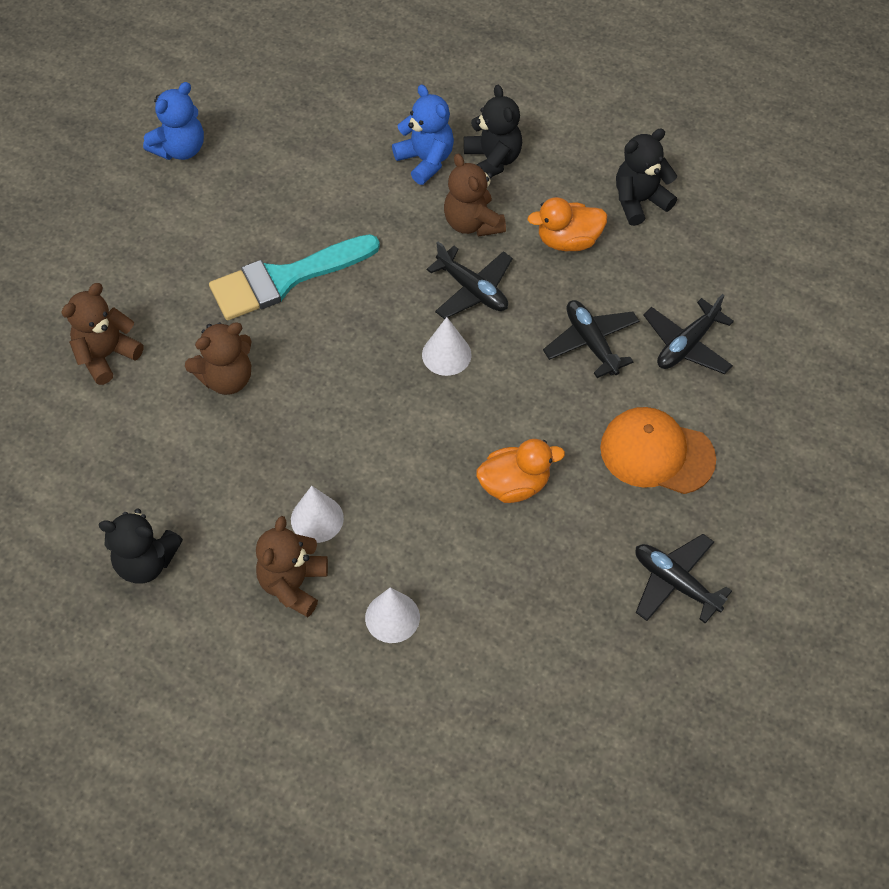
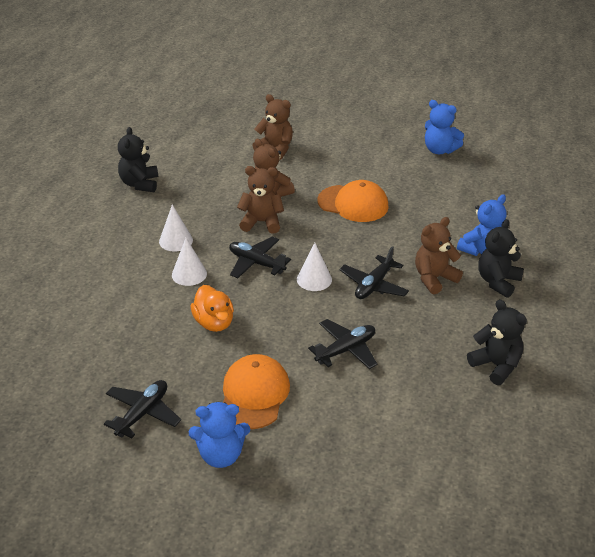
camera: 80 degrees right, 20 degrees down
(285, 279) = (353, 204): turquoise brush -> orange cap
(293, 584) = (129, 238): brown teddy bear -> brown teddy bear (261, 222)
(392, 617) = (108, 279): white cone -> white cone (189, 274)
(492, 160) = (498, 282): black teddy bear -> black teddy bear turned 150 degrees clockwise
(568, 240) = (438, 329): orange duck -> none
(687, 345) = (360, 405): black plane -> black plane (256, 263)
(753, 500) = (221, 455): none -> blue teddy bear

